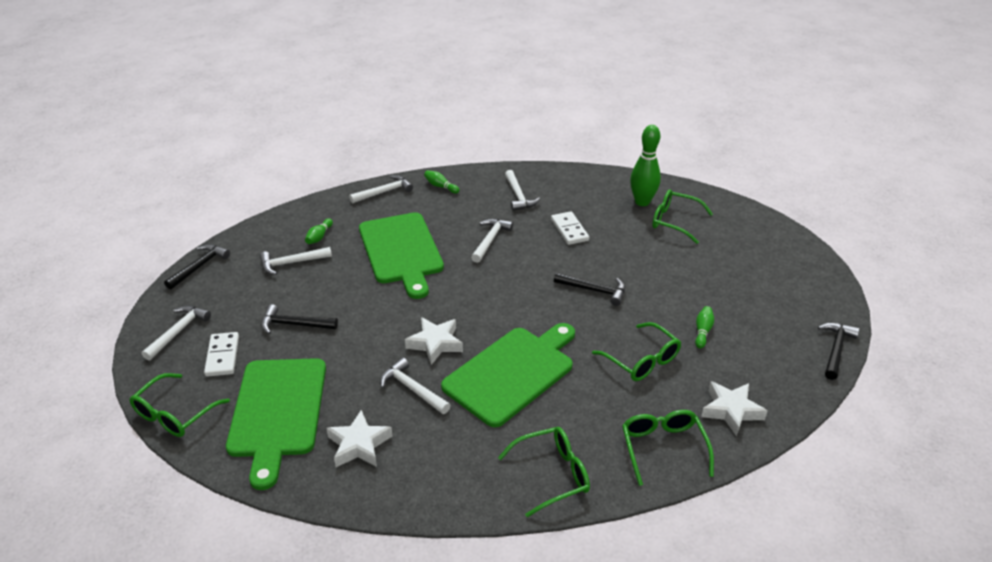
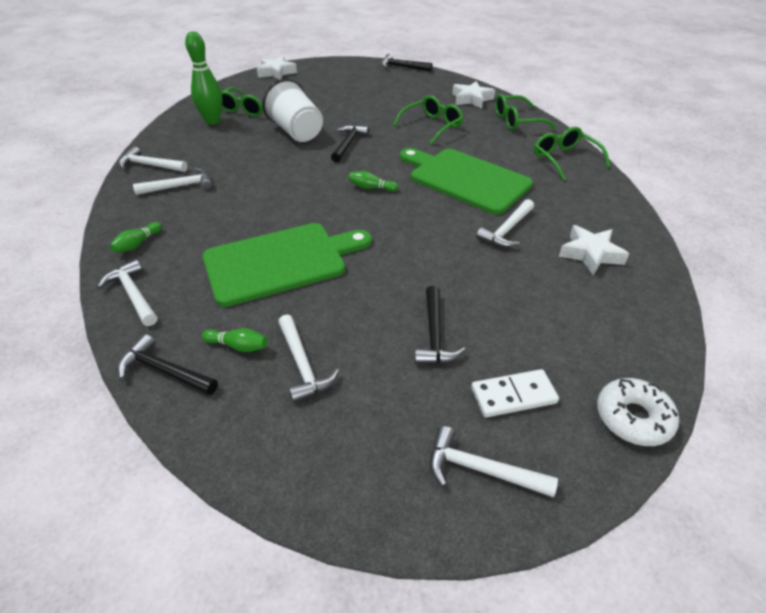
camera: 95 degrees left, 5 degrees up
(174, 414) = (633, 418): green glasses -> white donut
(199, 267) = (310, 495): black hammer -> black hammer (165, 371)
(277, 411) = (580, 319): green cutting board -> none
(435, 343) = (440, 222): white star -> white star (276, 72)
(490, 240) = (265, 200): white hammer -> white hammer (150, 165)
(569, 230) = (253, 156): white domino -> none
(621, 255) = (296, 132): none -> white cup
(702, 331) = (393, 104): green bowling pin -> green bowling pin (371, 188)

